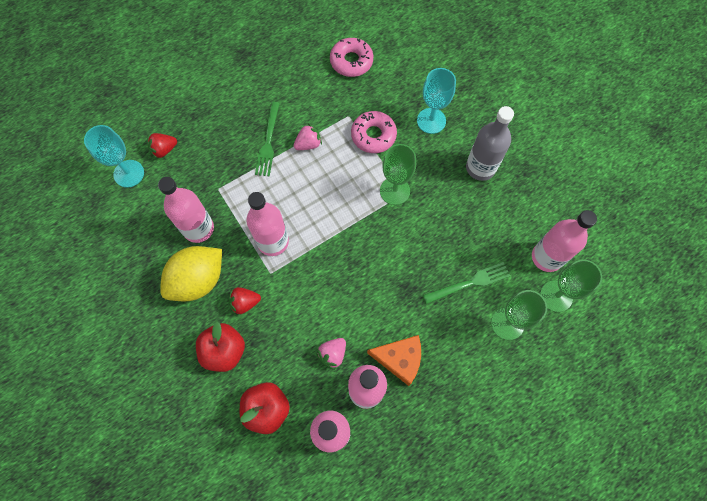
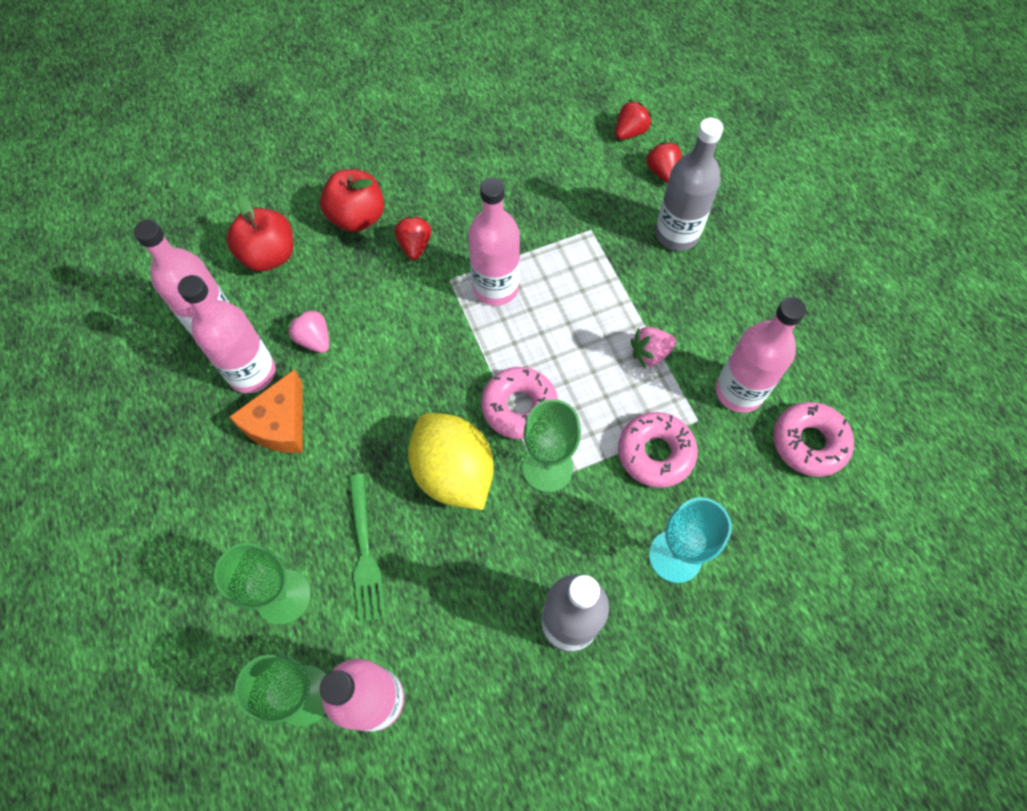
camera: 100 degrees right, 5 degrees down
(129, 173) = (630, 132): turquoise goblet -> red strawberry
(198, 228) = (533, 203): pink bottle -> pink bottle (739, 391)
(198, 280) = (459, 197): yellow lemon -> yellow lemon (453, 473)
(216, 137) = (677, 234): none -> grey bottle
(268, 142) = (659, 299): green fork -> none
(308, 144) = (650, 353): pink strawberry -> pink strawberry turned 90 degrees clockwise
(358, 213) = (519, 407): none -> pink donut

